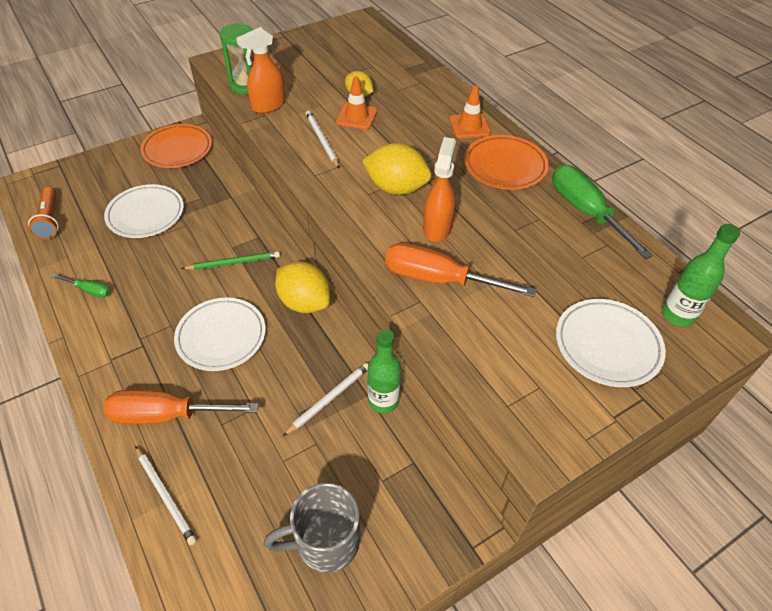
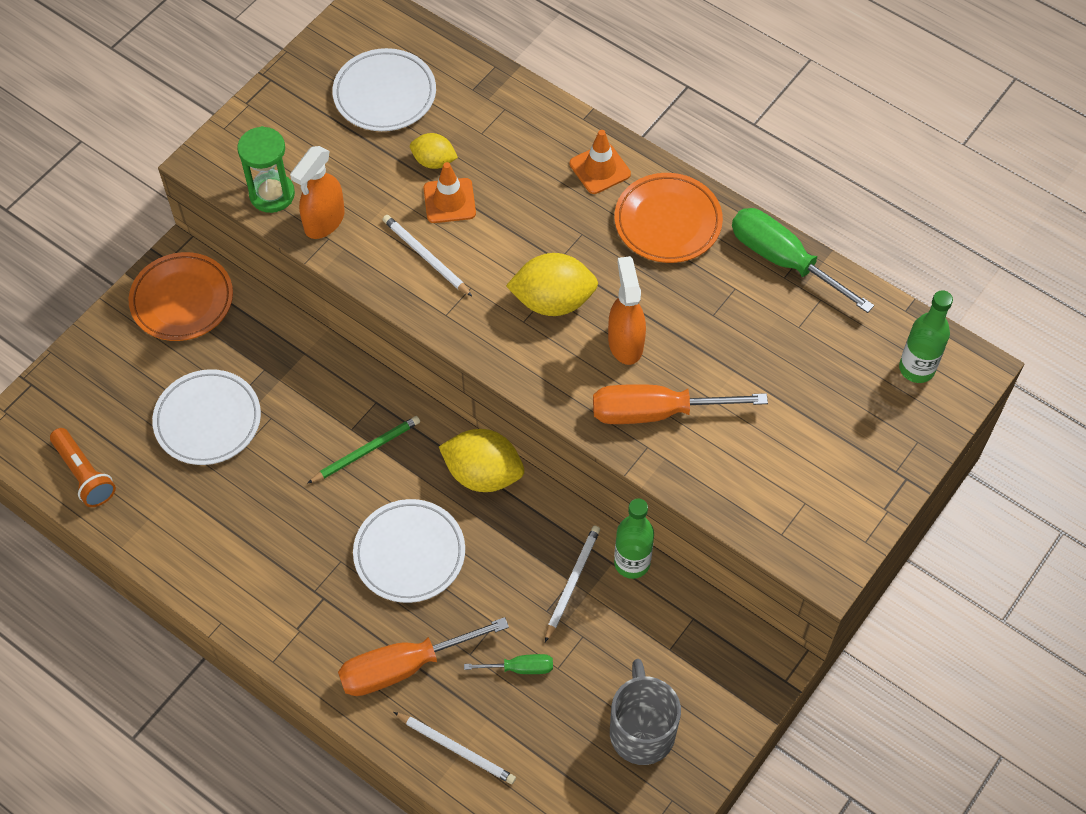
camera: 20 degrees left, 10 degrees up
(90, 291) = (211, 553): green screwdriver -> green screwdriver (520, 668)
(325, 542) = (641, 730): grey mug -> grey mug turned 120 degrees clockwise
(607, 345) = (856, 431): white plate -> white plate (385, 94)

